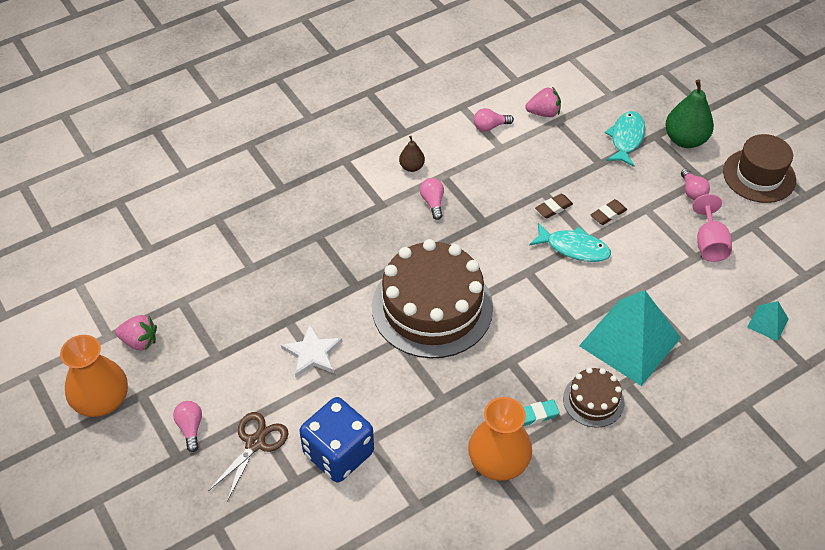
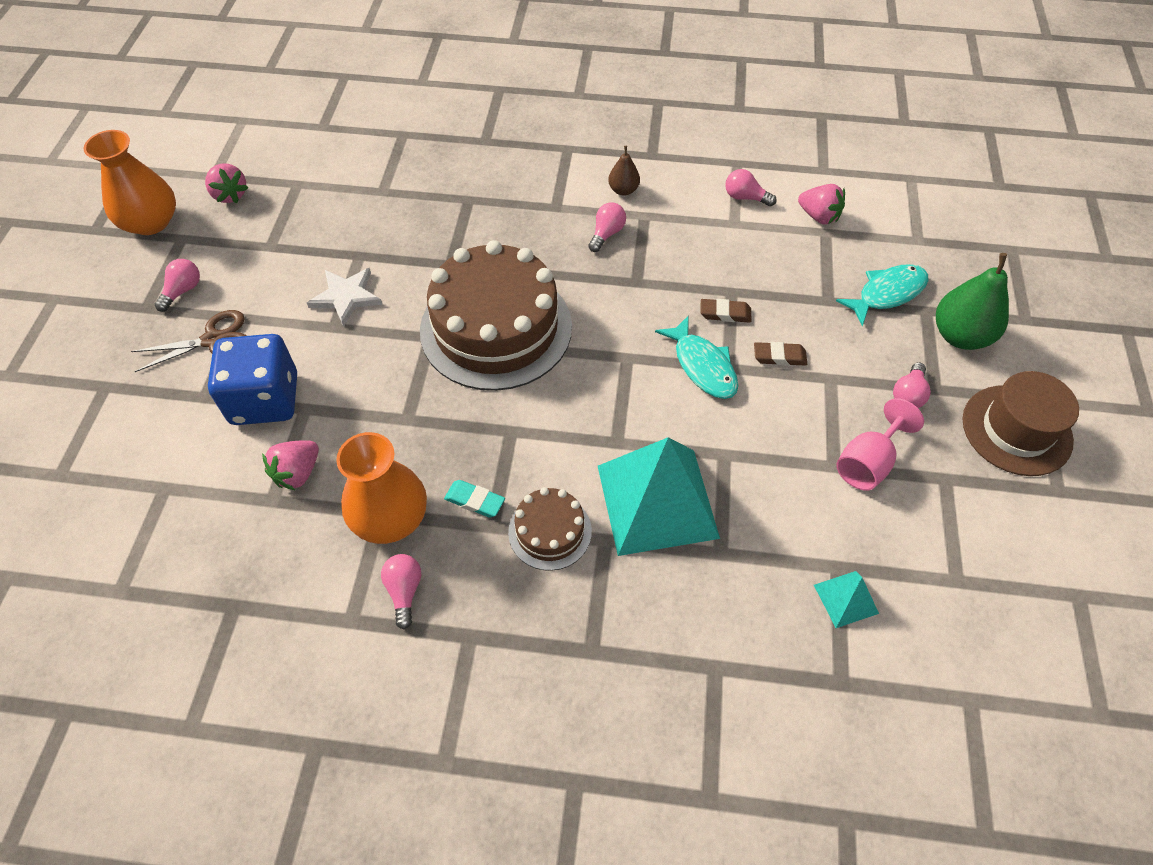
camera: 40 degrees right, 5 degrees up
(414, 479) = (297, 473): none -> pink strawberry
(553, 493) = (404, 591): none -> pink light bulb

